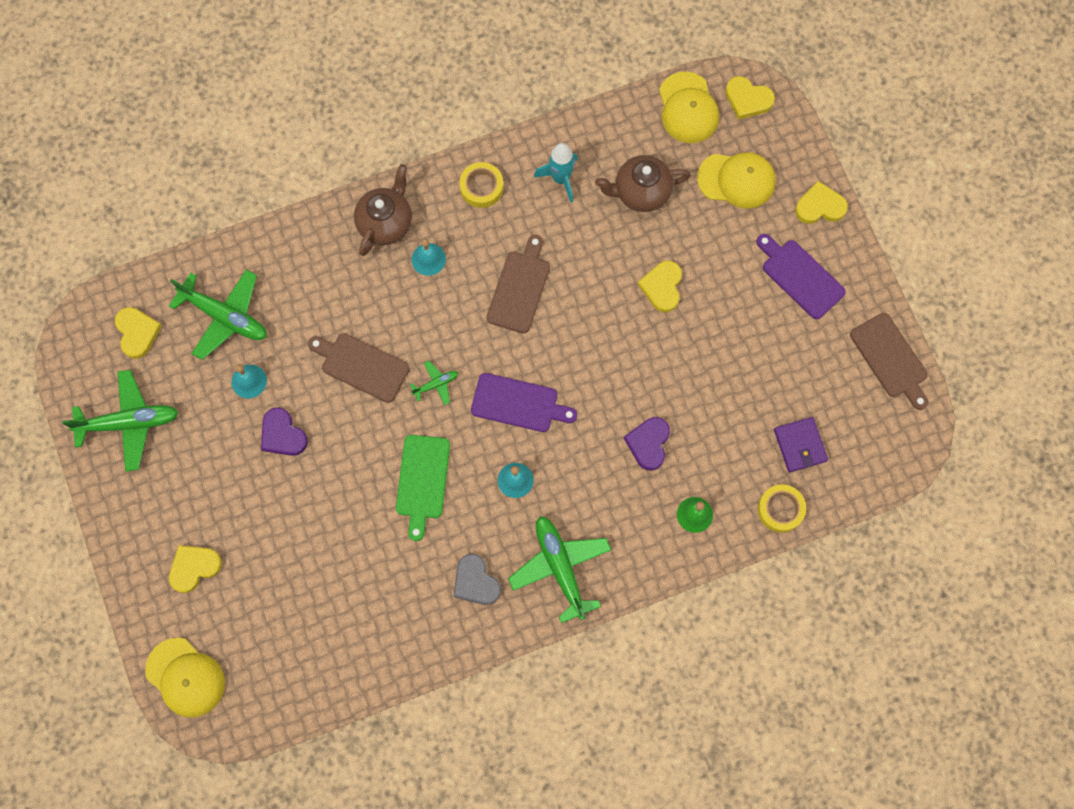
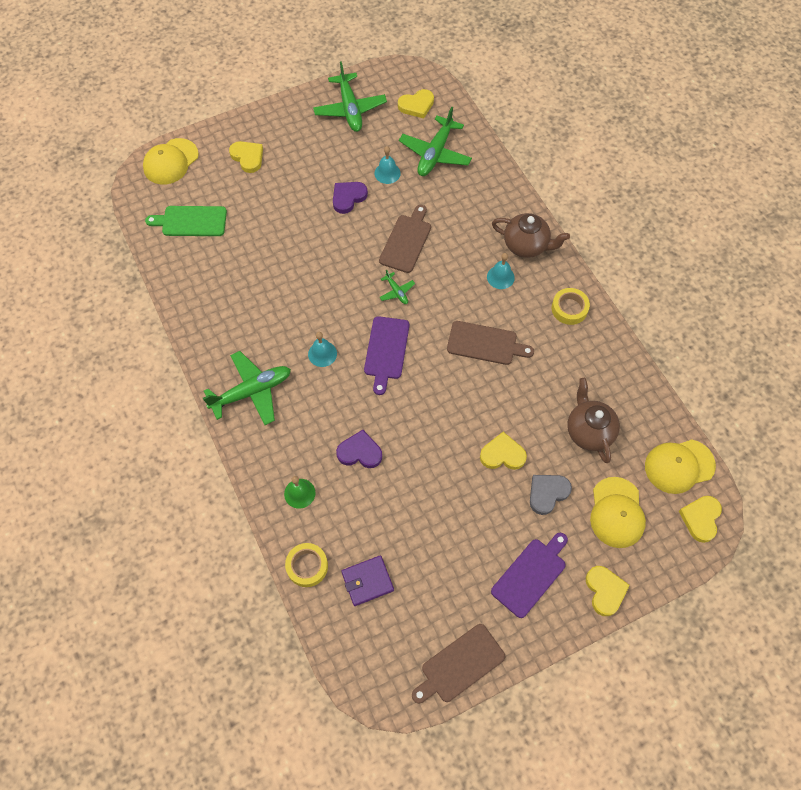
camera: 85 degrees right, 10 degrees down
(422, 481) = (318, 290): green cutting board -> green cutting board (191, 221)
(475, 582) = (239, 333): grey heart -> grey heart (547, 493)
(560, 179) = (588, 367): turquoise rocket -> none

